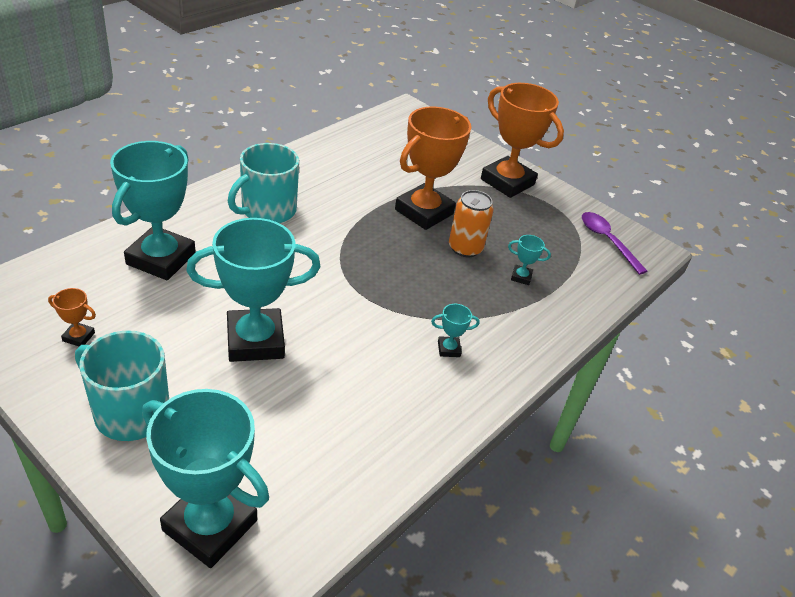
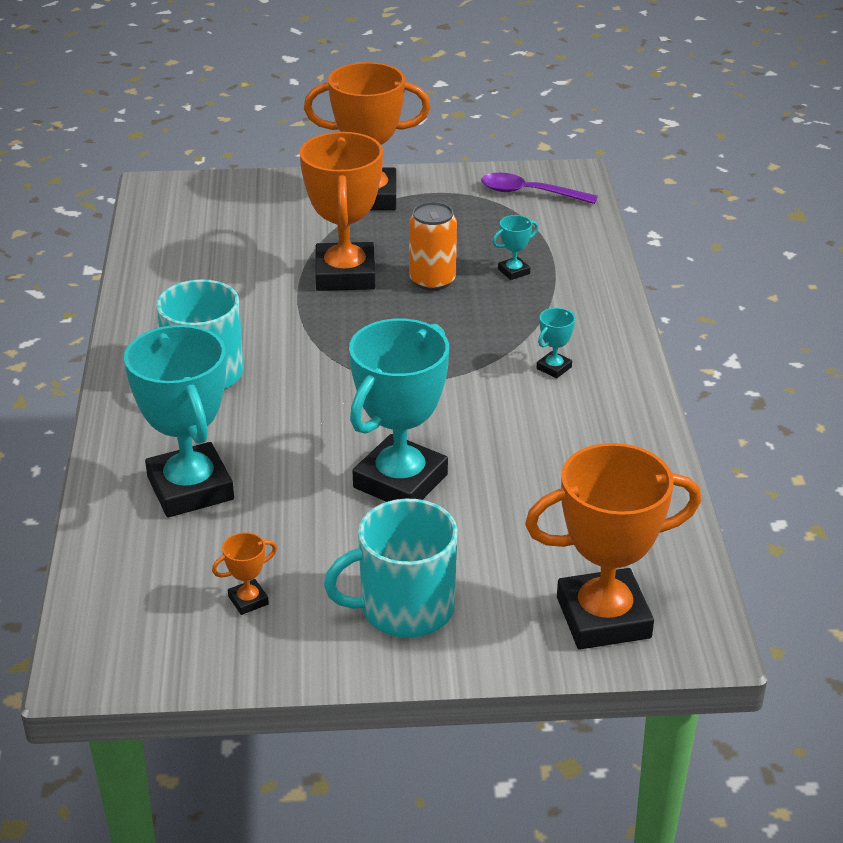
camera: 40 degrees left, 5 degrees down
(210, 525) = (603, 617): turquoise trophy -> orange trophy

